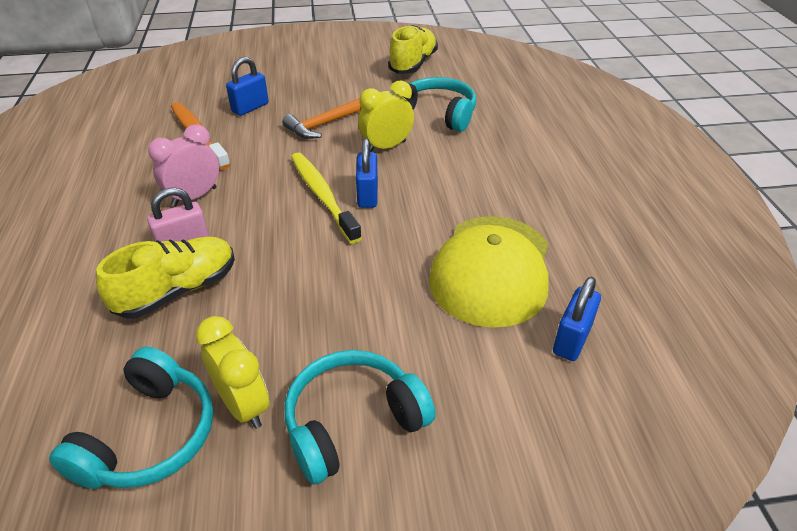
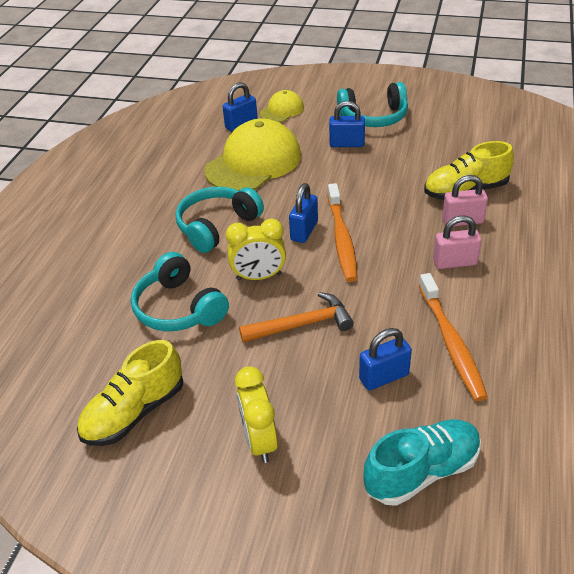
camera: 155 degrees left, 0 degrees up
(149, 436) = (476, 130): turquoise headphones -> turquoise headphones (217, 226)
(194, 197) = (454, 262): pink clock -> pink padlock
(217, 75) = (422, 472): none -> turquoise shoe
(243, 405) = (427, 132): yellow clock -> yellow clock (259, 441)
(322, 196) = (341, 238): yellow toothbrush -> orange toothbrush
(375, 339) = (346, 144): none -> blue padlock
(533, 396) = (282, 110): none -> yellow cap

